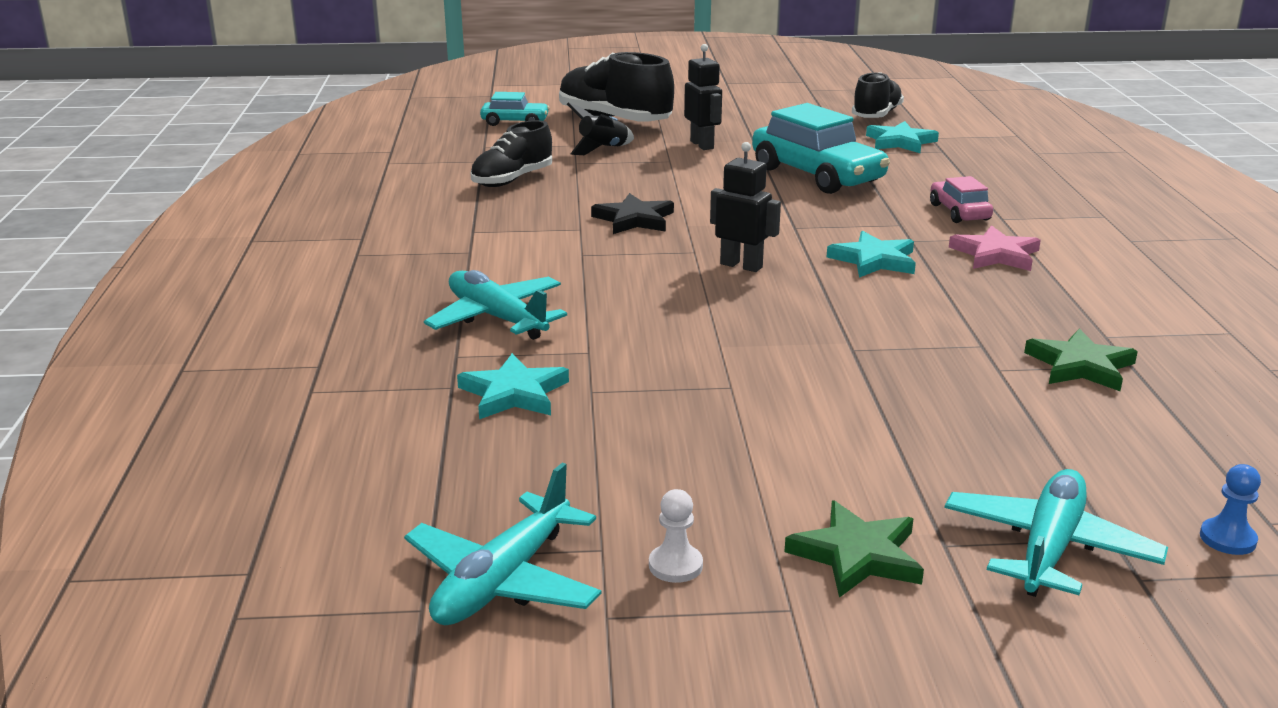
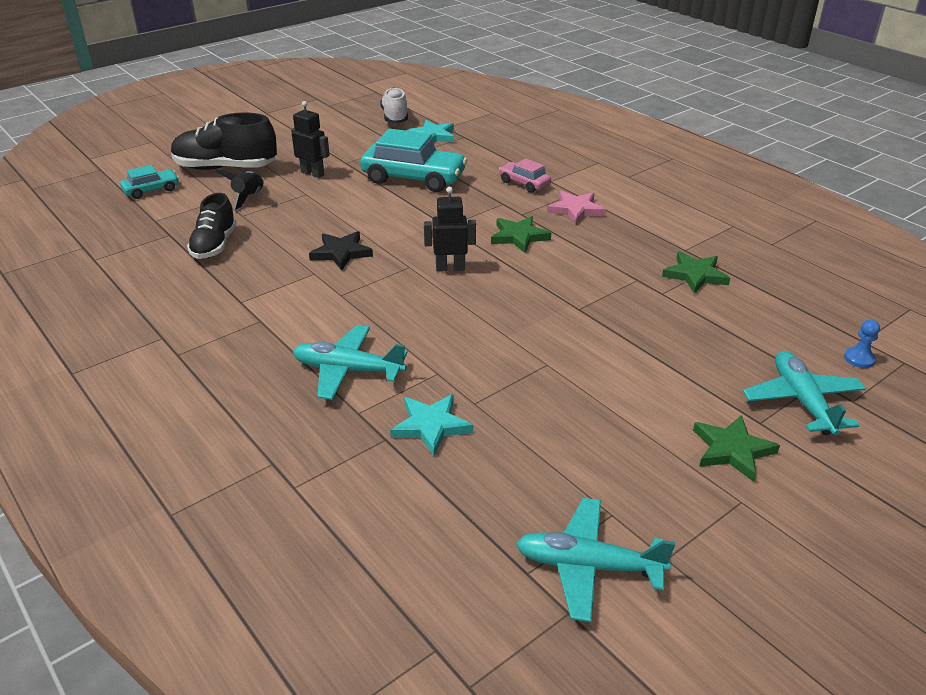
camera: 35 degrees left, 10 degrees up
(503, 580) = (588, 566): turquoise plane -> turquoise plane turned 105 degrees clockwise
(675, 565) = (660, 504): white pawn -> none
(874, 260) = (519, 237): turquoise star -> green star
(876, 115) = (395, 117): black shoe -> white shoe

